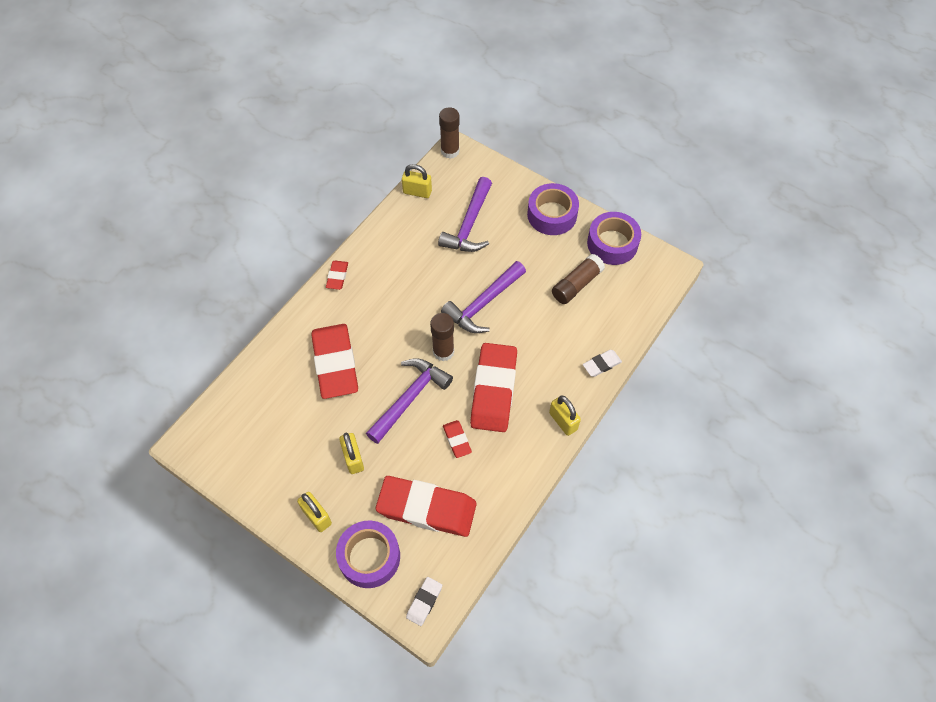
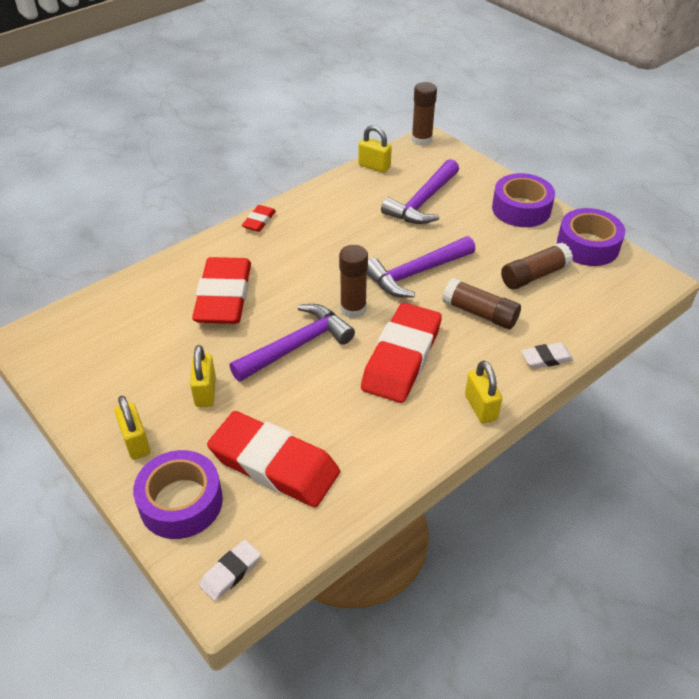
camera: 15 degrees right, 15 degrees down
(457, 440) = (339, 399): red eraser -> none
(543, 332) = (480, 313): none -> brown glue stick

